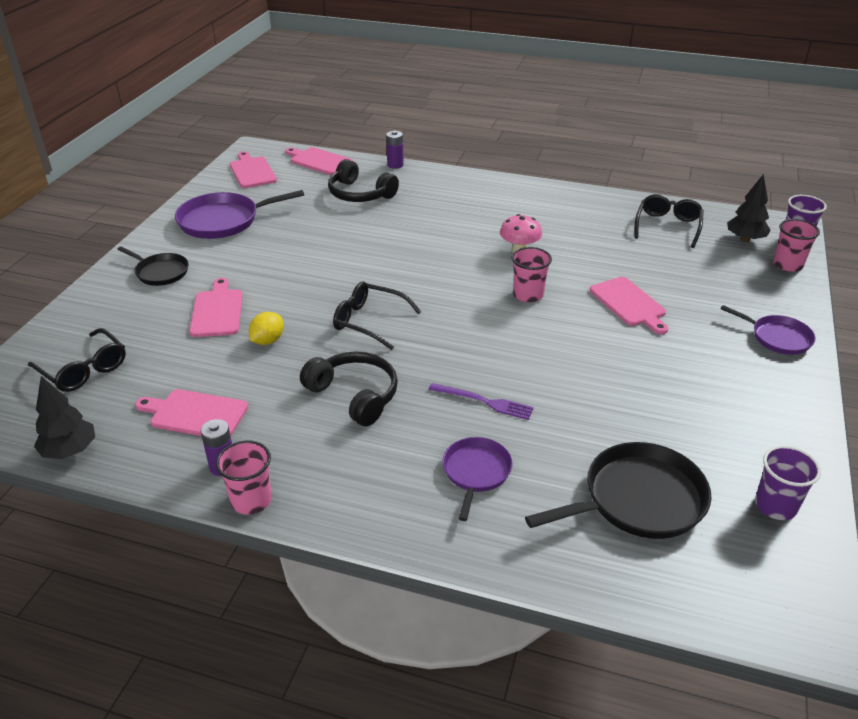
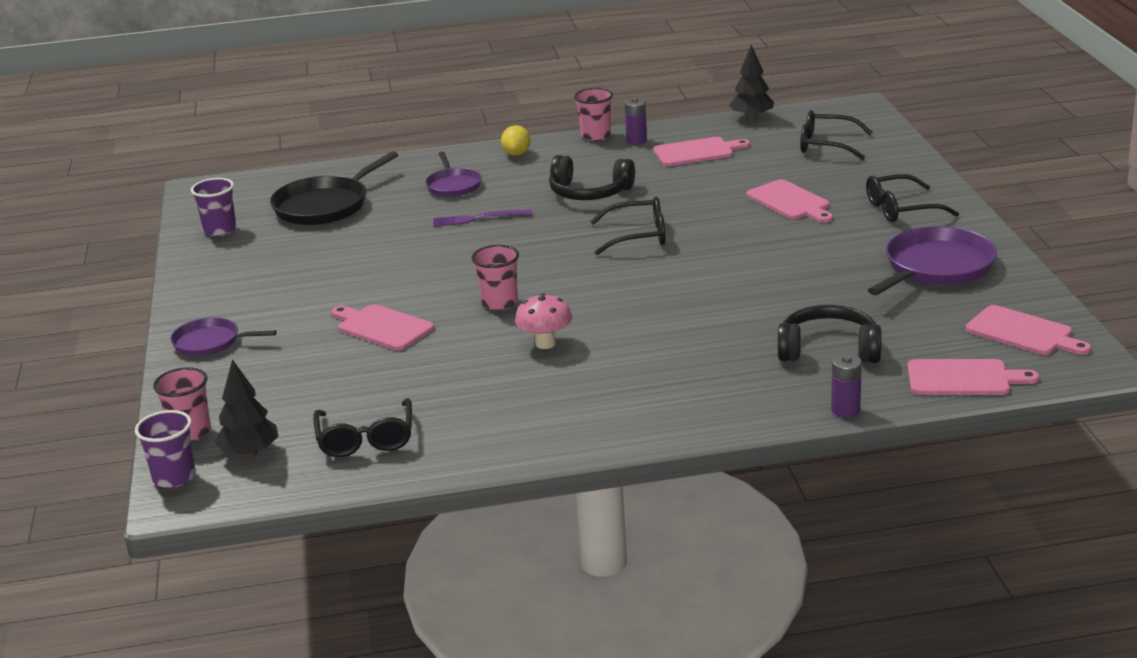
camera: 155 degrees right, 10 degrees down
(160, 272) = (901, 209): black pan -> black glasses
(268, 340) = (710, 199): yellow lemon -> yellow lemon (516, 154)

